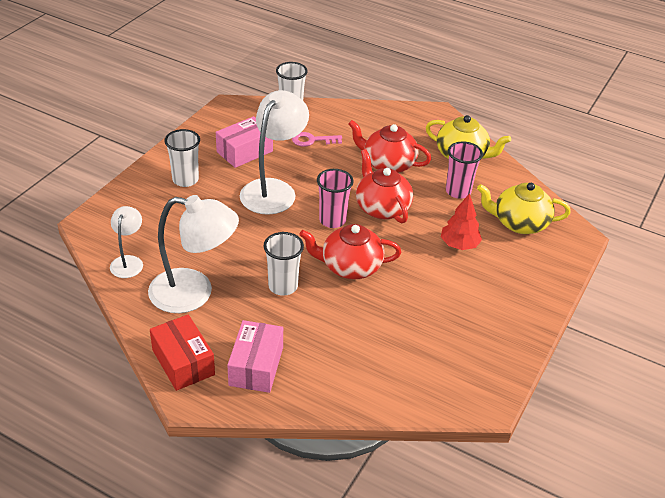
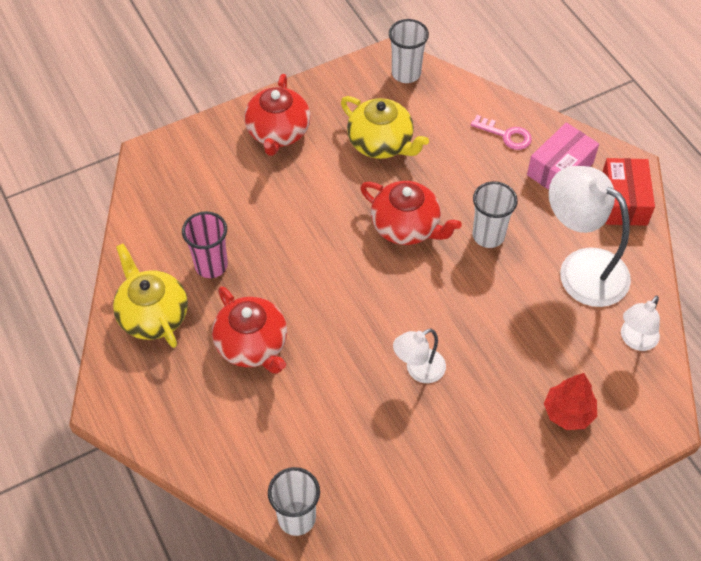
camera: 145 degrees left, 15 degrees up
(185, 180) = (517, 440): white cup -> white cup (406, 73)
(244, 151) = (415, 457): pink box -> none
(273, 189) = (418, 370): white lamp -> white lamp, size x0.53
(312, 140) = (313, 434): pink key -> pink key (506, 135)
(332, 220) = (382, 292): pink cup -> none
(382, 208) = (315, 283): red teapot -> red teapot (278, 132)
(459, 245) = (276, 200): red tree -> red tree (568, 413)
(519, 223) = (190, 196): yellow teapot -> yellow teapot (381, 143)

